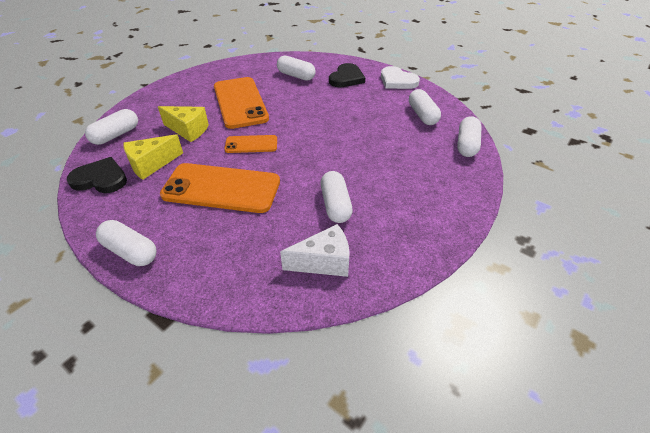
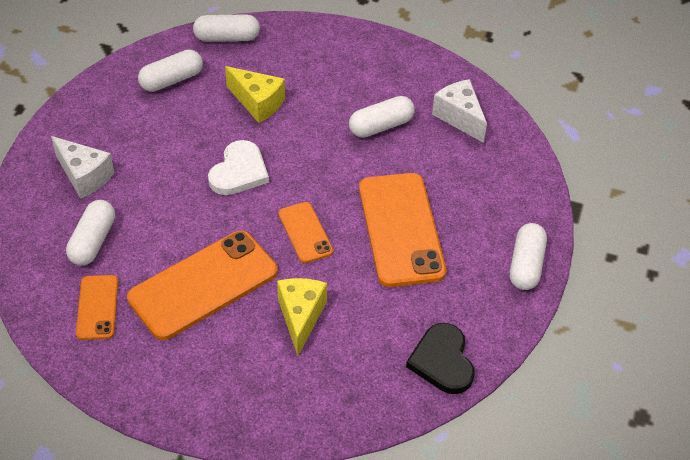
camera: 110 degrees left, 5 degrees up
(116, 135) = (347, 403): white capsule -> none
(151, 164) = (391, 321): yellow cheese -> yellow cheese (258, 103)
(251, 73) = (97, 307): none -> orange phone
(346, 78) = (84, 176): black heart -> white cheese
(397, 81) = (78, 116): white heart -> white heart (239, 171)

